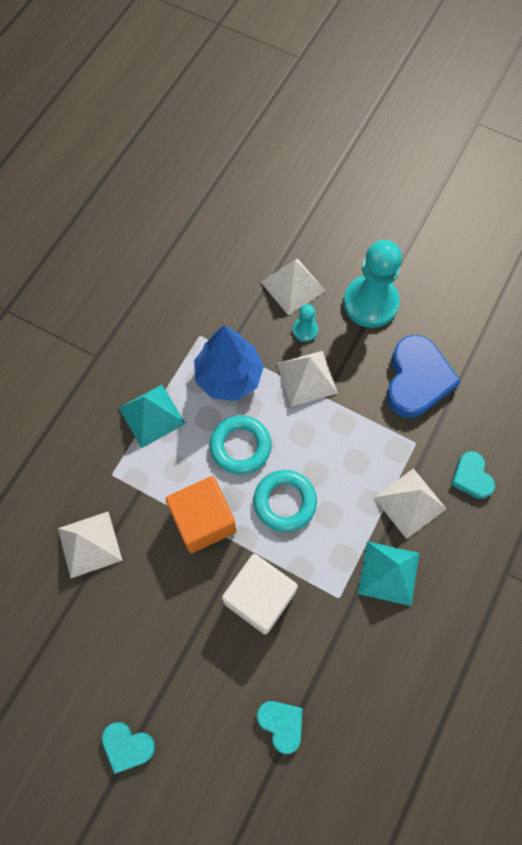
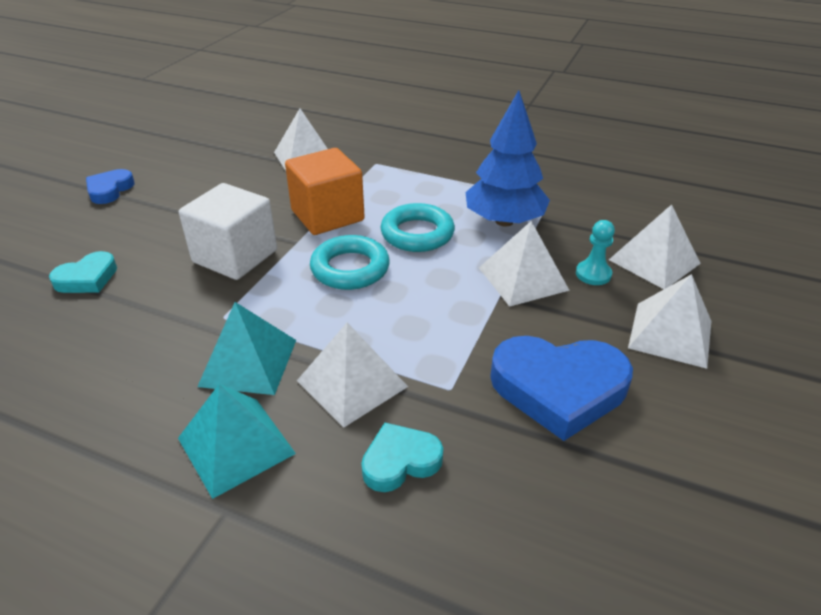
camera: 85 degrees right, 30 degrees down
(127, 746) = (109, 190): turquoise heart -> blue heart
(151, 415) = (443, 178): turquoise pyramid -> turquoise pyramid (236, 445)
(370, 303) = (670, 334): turquoise pawn -> white pyramid

